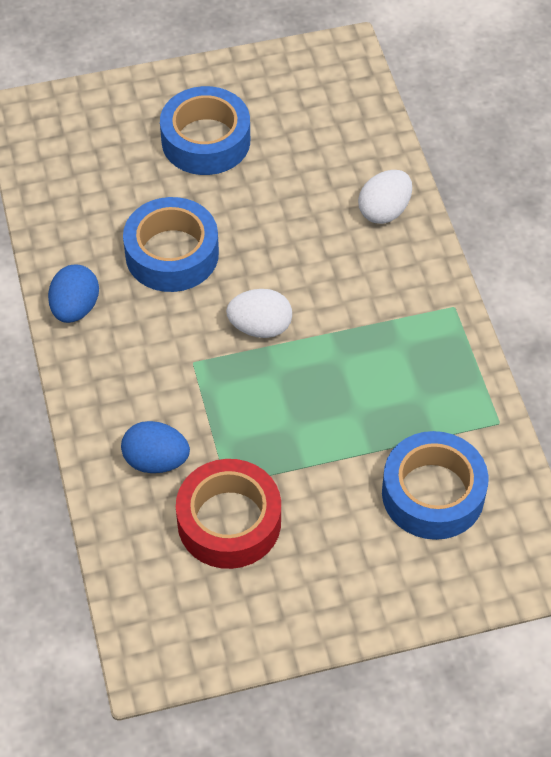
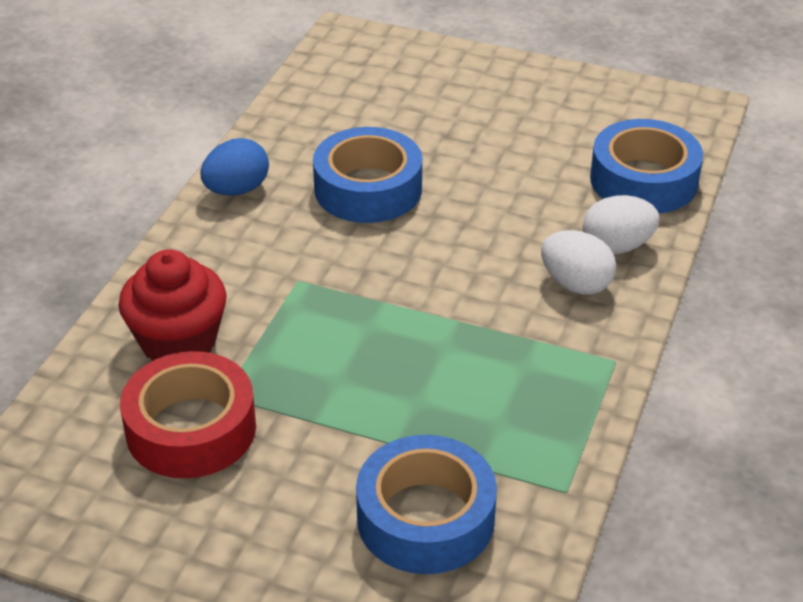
camera: 35 degrees right, 15 degrees down
(156, 461) = (178, 342): blue egg -> red cupcake
(206, 140) = (490, 119): blue tape -> blue tape (643, 180)
(260, 327) = (392, 283): white egg -> white egg (576, 284)

